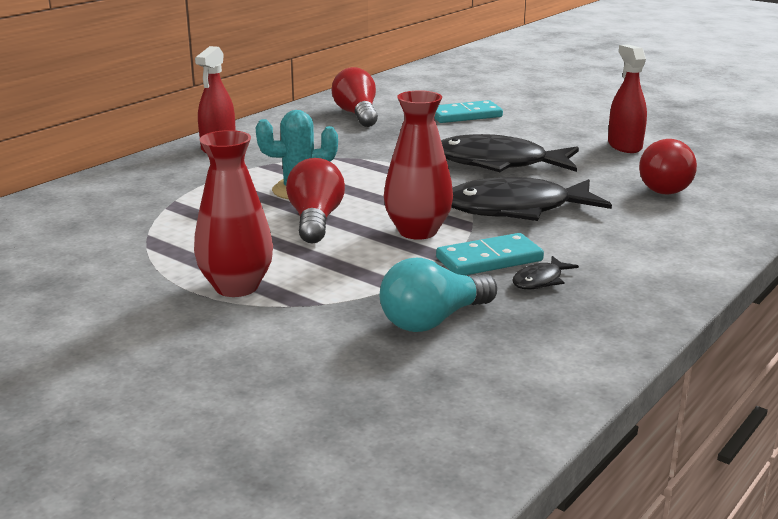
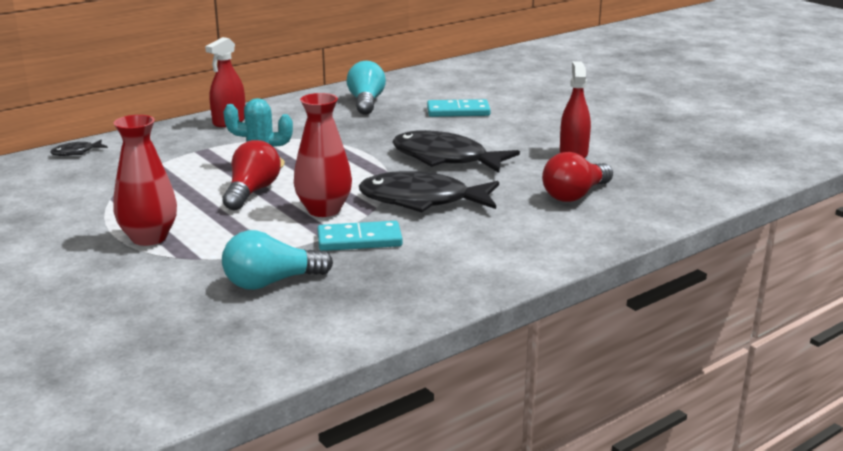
camera: 15 degrees right, 0 degrees up
(357, 115) = (366, 102): red light bulb -> turquoise light bulb
(540, 280) = (384, 262): black fish -> black fish (76, 152)

